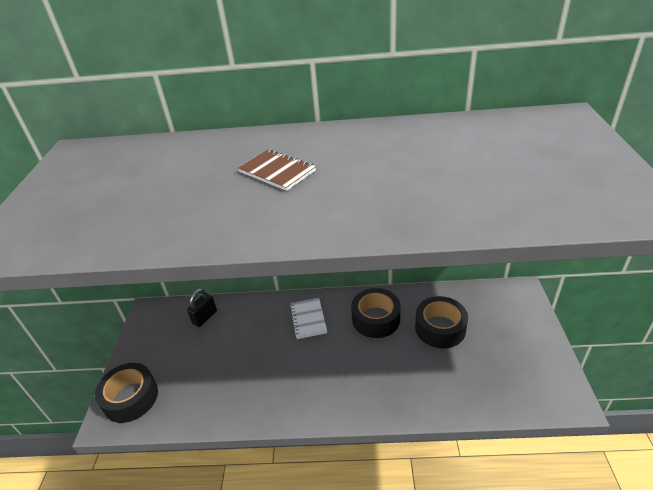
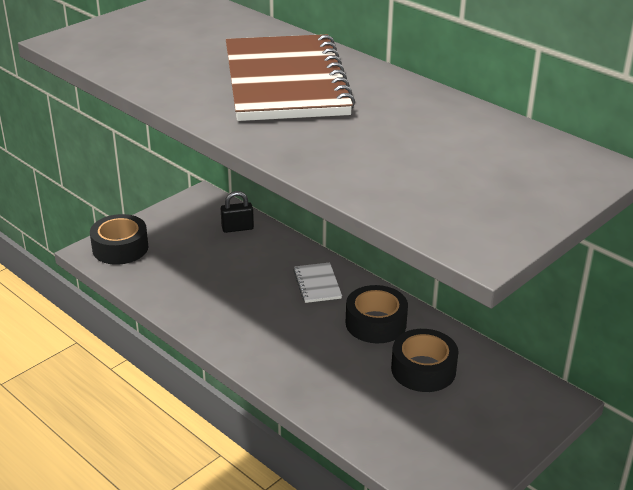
camera: 40 degrees right, 5 degrees down
(277, 171) = (285, 82): brown notebook -> brown notebook, size x2.47
(308, 319) = (317, 284): white notebook -> white notebook turned 45 degrees counterclockwise

